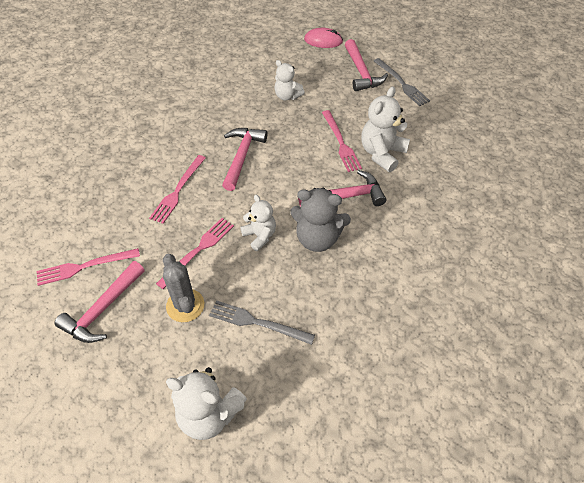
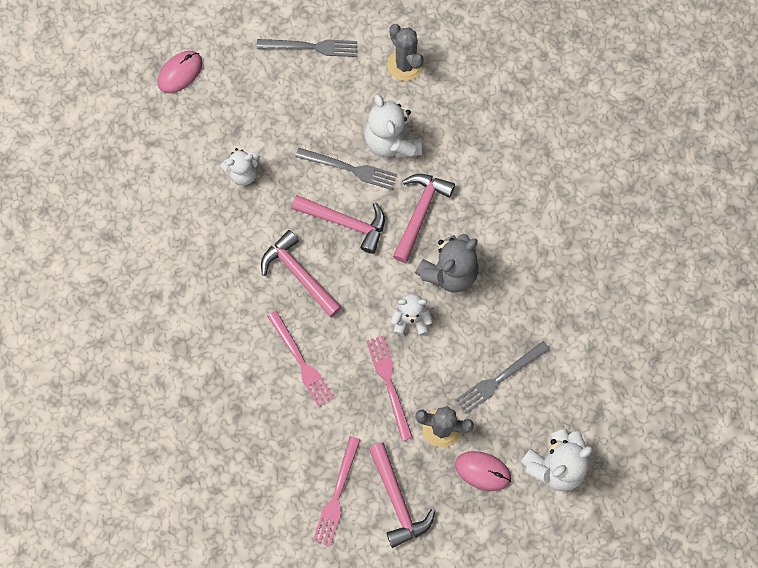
camera: 55 degrees left, 20 degrees up
(166, 357) = (483, 471): none -> pink mouse
(340, 143) = (350, 169): pink fork -> grey fork
(361, 72) = (264, 73): pink hammer -> pink hammer (345, 222)
(442, 132) = (405, 65): none -> grey cactus

